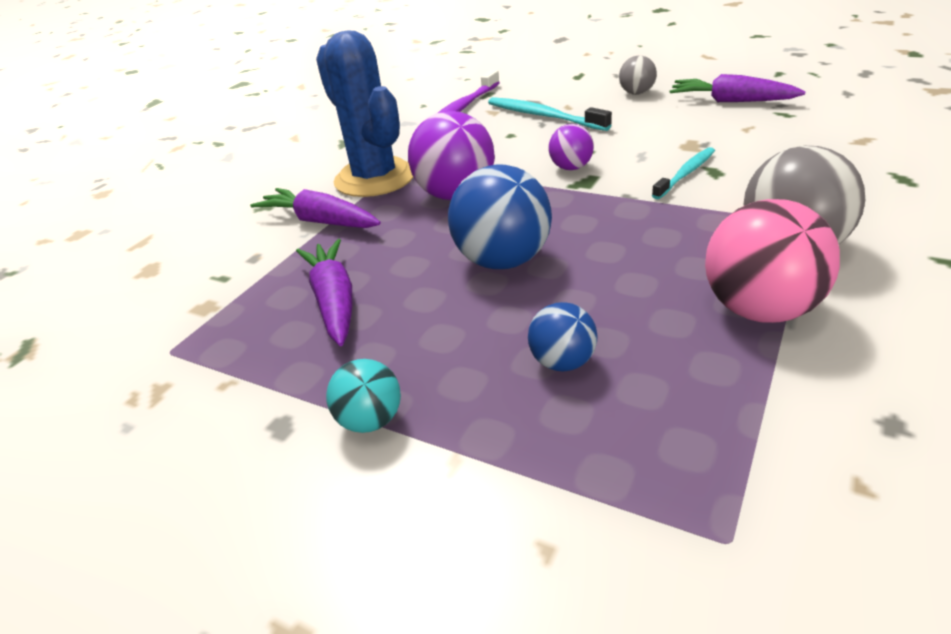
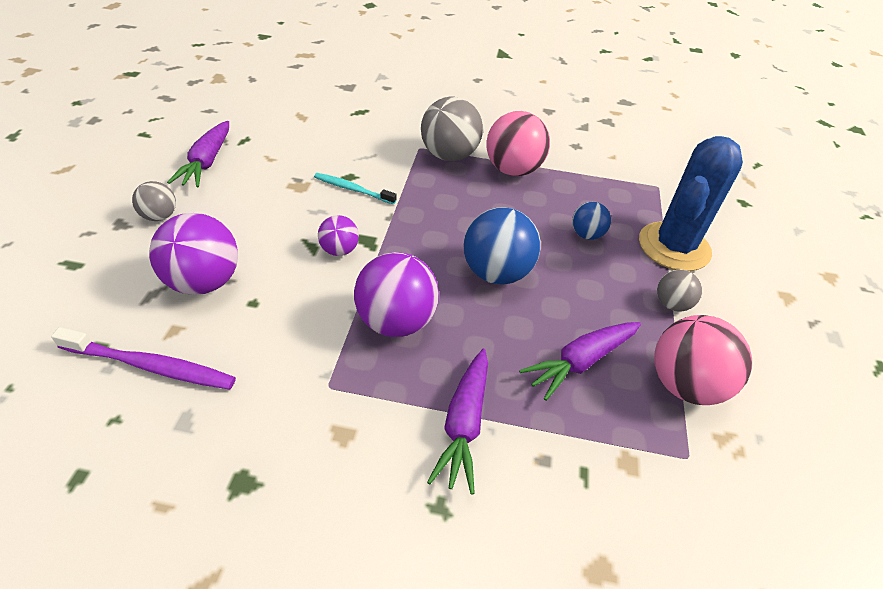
camera: 115 degrees left, 10 degrees up
(242, 382) = (685, 384): none -> pink ball
(370, 420) = (671, 304): turquoise ball -> grey ball
(375, 178) = (361, 404): blue cactus -> blue cactus (674, 247)
(543, 116) = (204, 282): turquoise toothbrush -> purple ball

